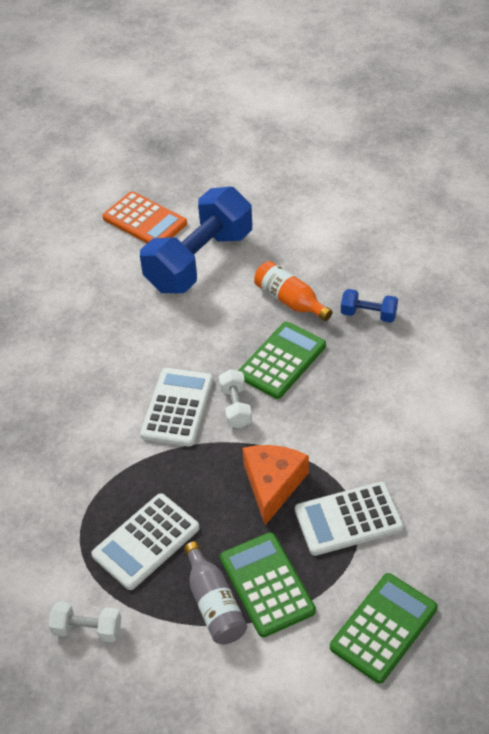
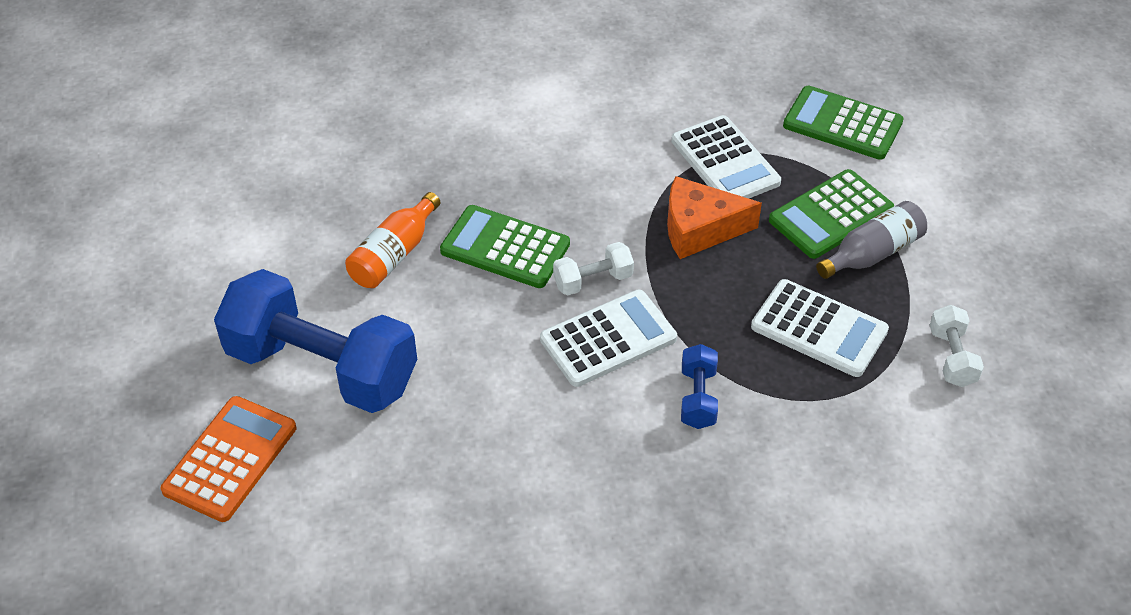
camera: 105 degrees left, 0 degrees up
(177, 407) = (608, 339): white calculator -> white calculator turned 150 degrees clockwise
(368, 314) = (410, 176): blue dumbbell -> blue dumbbell (698, 398)

